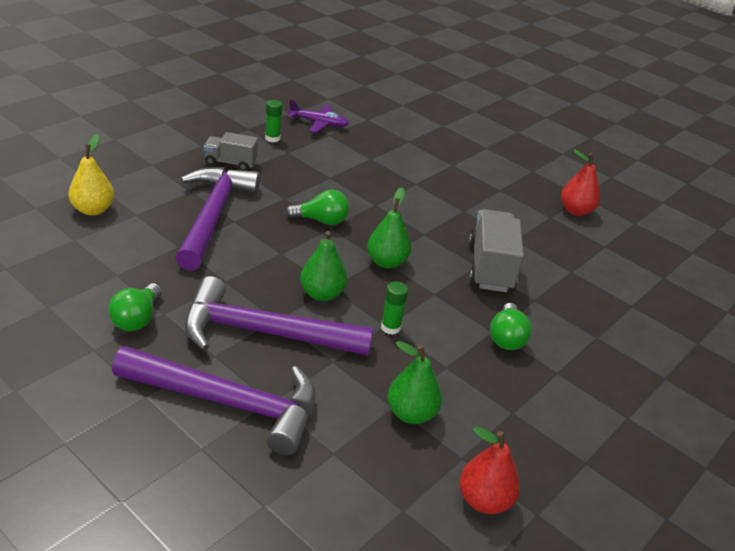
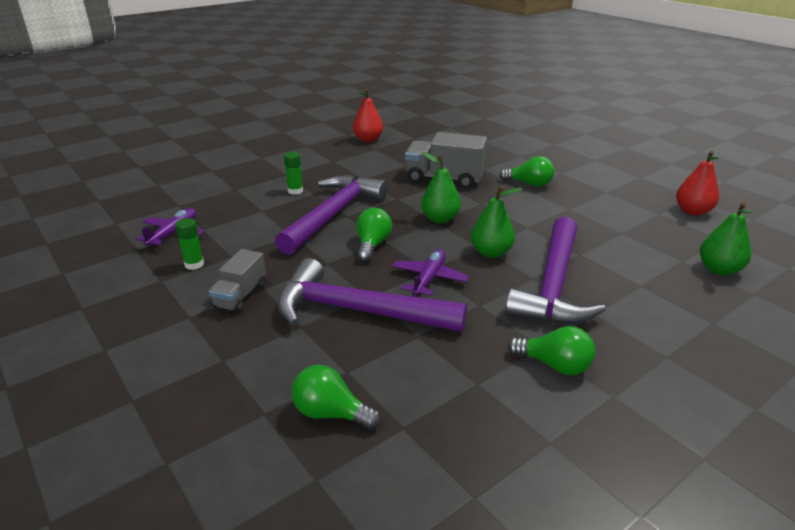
camera: 75 degrees left, 5 degrees down
(93, 210) = (331, 413): yellow pear -> green light bulb
(228, 403) = (653, 308): purple hammer -> purple hammer (333, 215)
(267, 253) = (429, 278): none -> purple plane
(390, 327) = (529, 225): green glue stick -> green glue stick (295, 191)
(411, 414) = (626, 227): green pear -> green pear (719, 269)

